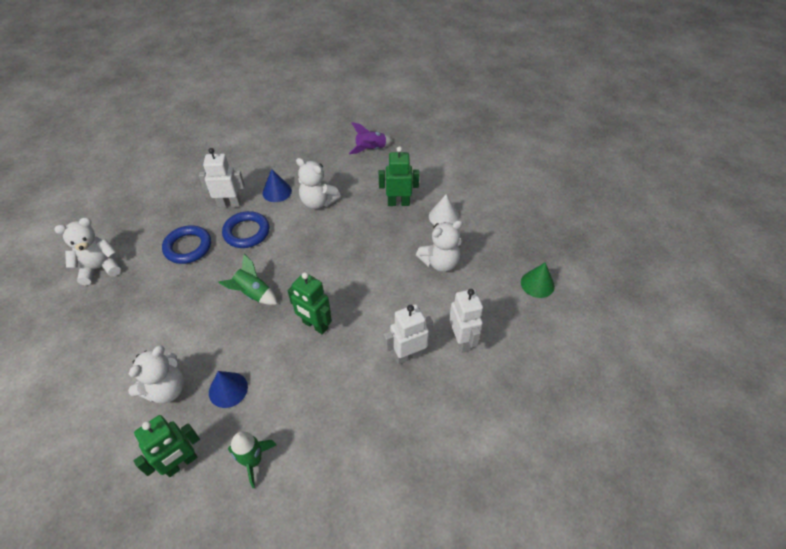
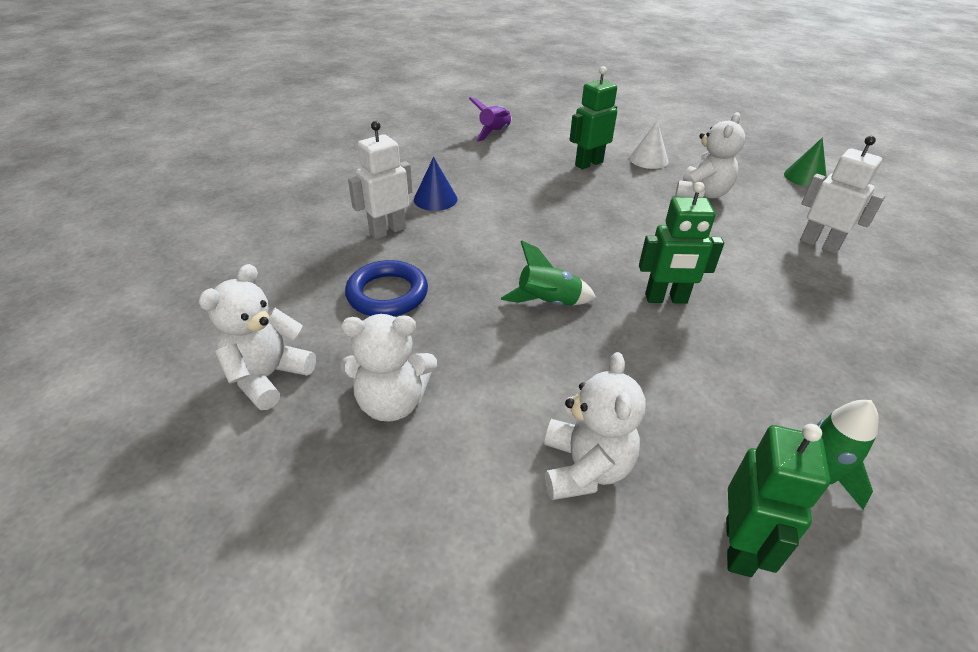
camera: 35 degrees left, 10 degrees down
(228, 389) = (666, 418): blue cone -> none
(246, 232) = (451, 248): blue ring -> none
(318, 202) = (500, 191): white teddy bear -> white teddy bear (392, 402)
(408, 355) = (795, 279): white robot -> none

